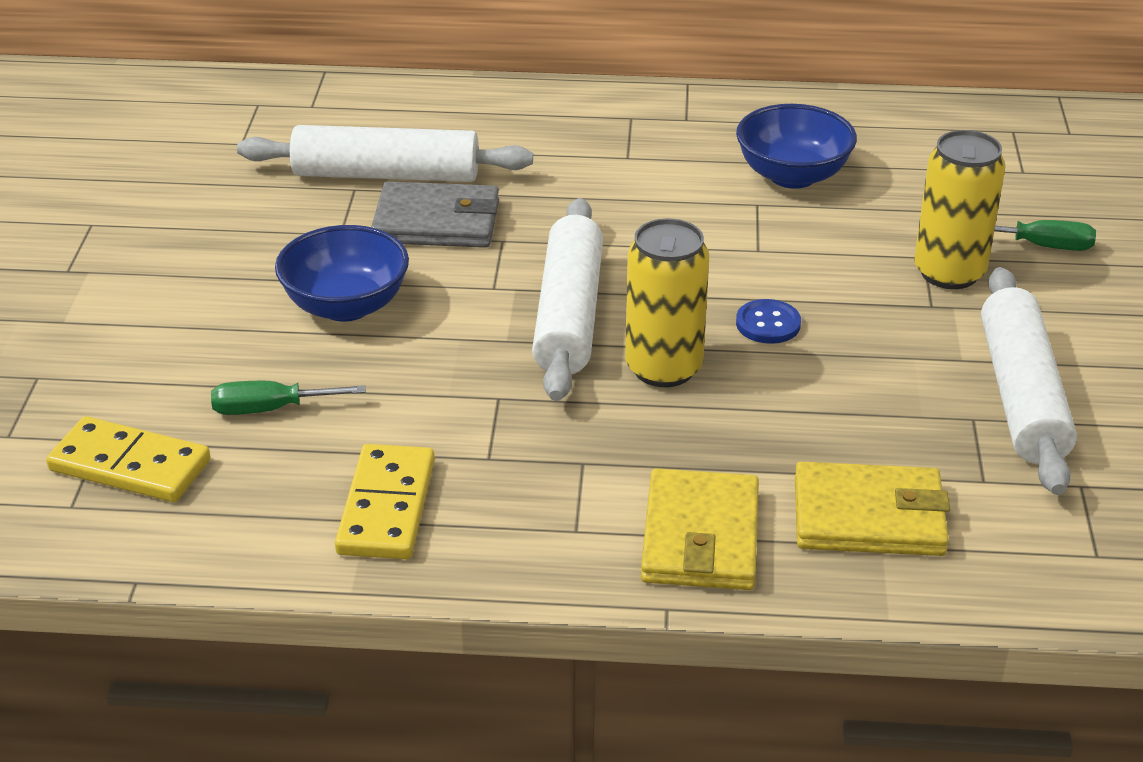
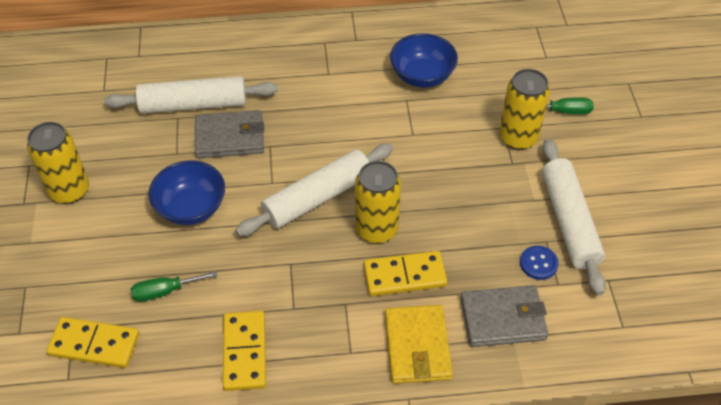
camera: 10 degrees left, 15 degrees up
(148, 262) = (69, 190): none -> yellow can
(568, 315) = (317, 197): white rolling pin -> white rolling pin turned 60 degrees clockwise
(700, 436) = (404, 275): none -> yellow domino
(768, 324) = (427, 189): blue button -> blue button (538, 263)
(868, 517) = (503, 319): yellow wallet -> grey wallet

